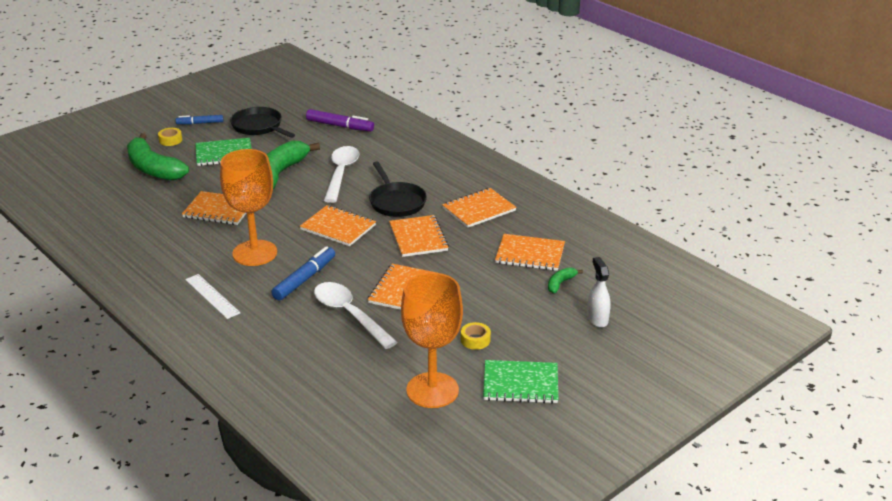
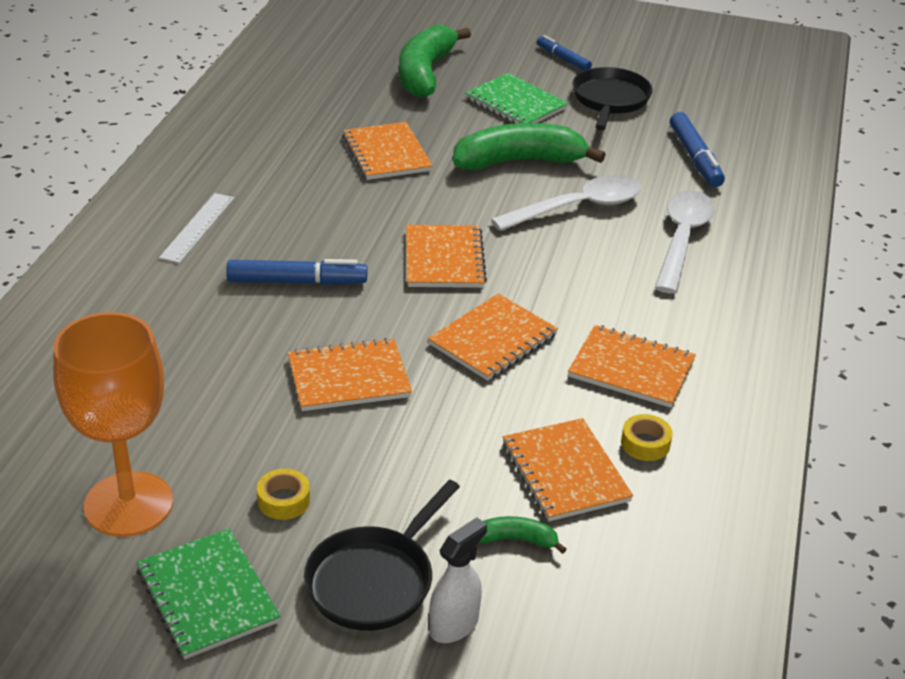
camera: 55 degrees right, 5 degrees up
(170, 140) = (500, 57): yellow tape -> yellow tape (645, 444)
(255, 253) = (318, 219): orange goblet -> none
(340, 126) = (695, 158): purple marker -> blue marker
(349, 315) = (248, 353): white spoon -> white spoon (682, 240)
(396, 202) = (562, 283): black pan -> black pan (375, 580)

